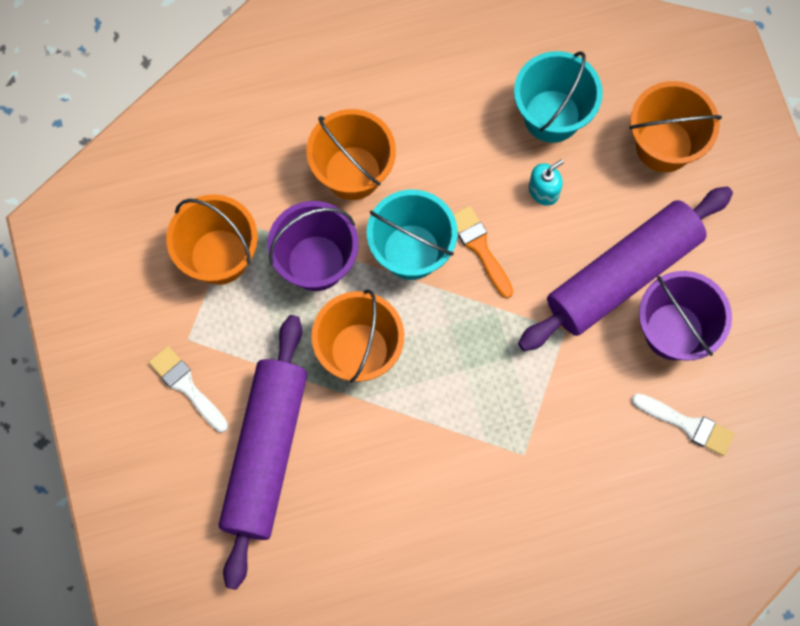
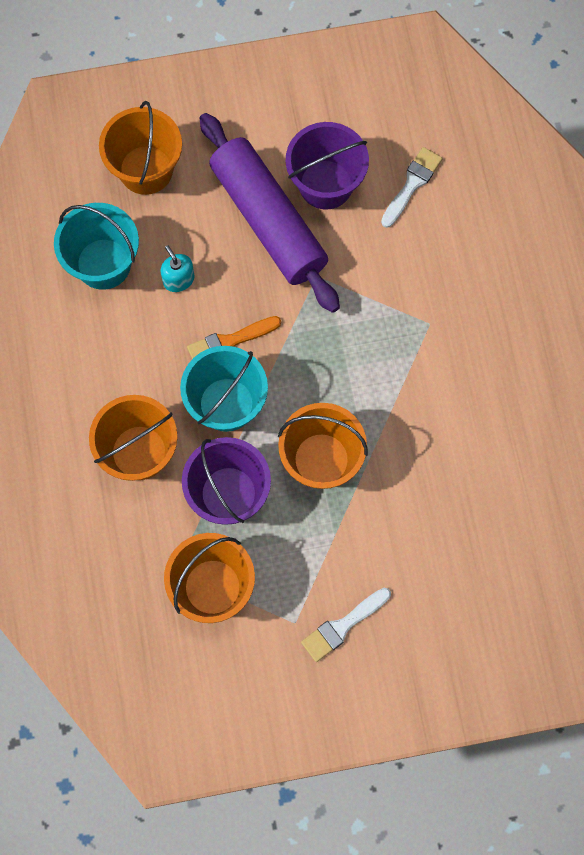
camera: 85 degrees left, 0 degrees up
(266, 453) = (414, 554): purple rolling pin -> none

